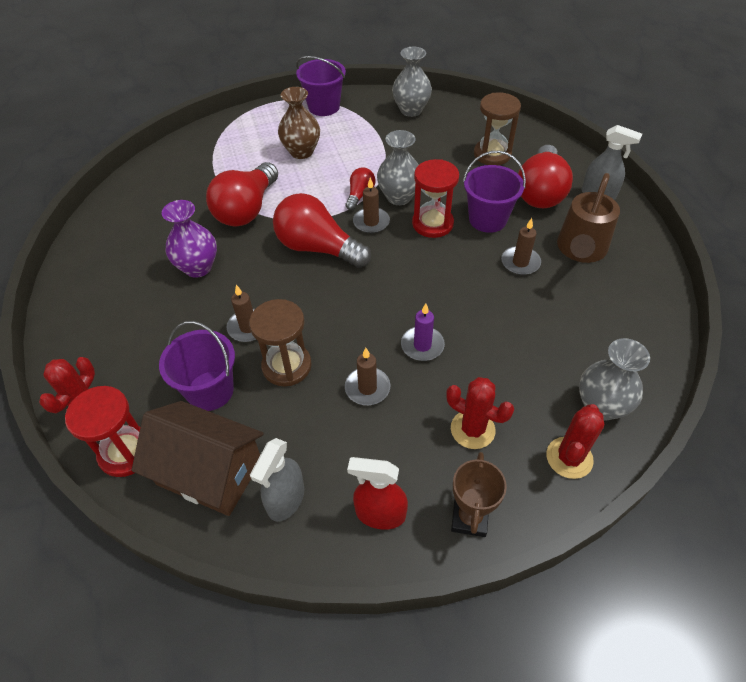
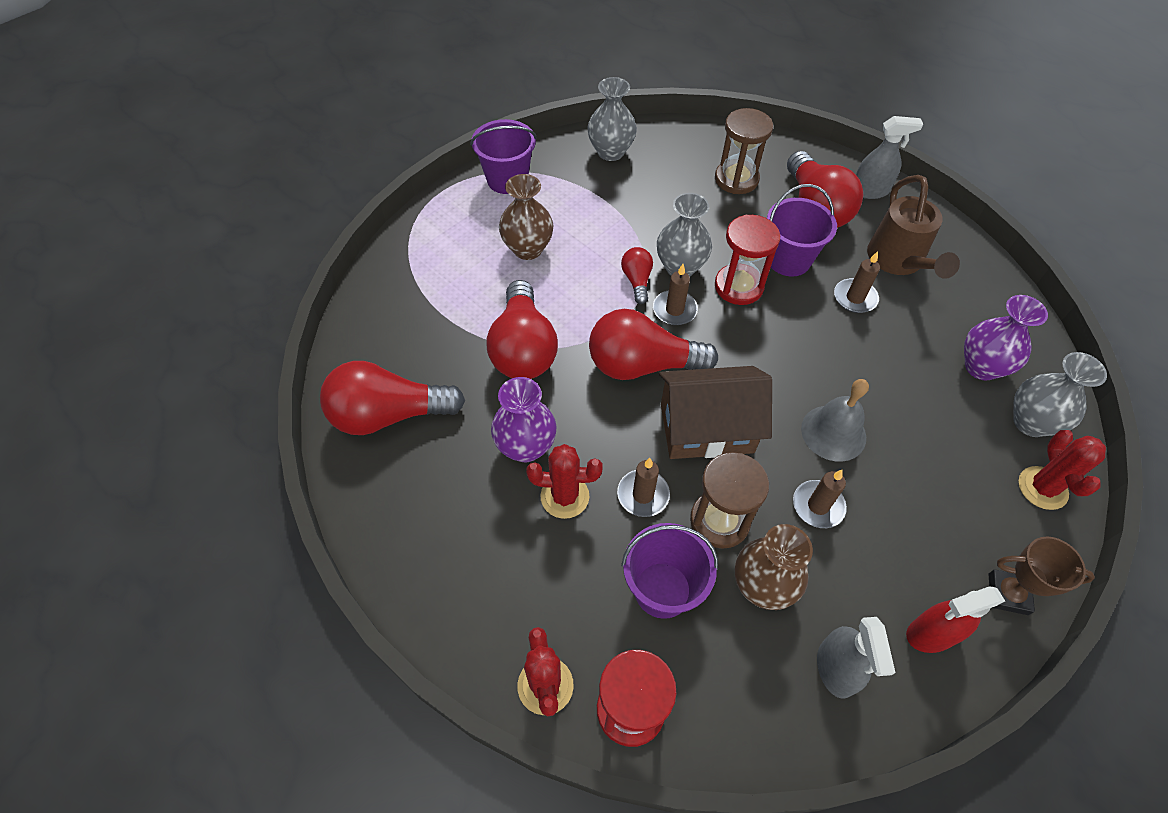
camera: 30 degrees left, 5 degrees up
(132, 217) = (388, 415): none -> red light bulb
(209, 472) = (737, 682): brown house -> brown house (706, 428)
(280, 420) = (762, 586): none -> brown vase
(422, 345) = (833, 433): purple candle -> grey bell
(469, 518) = (1007, 594): brown trophy -> brown trophy turned 60 degrees counterclockwise
(472, 429) = (944, 501): red cactus -> red cactus (565, 496)
(590, 349) = (981, 367): none -> purple vase

